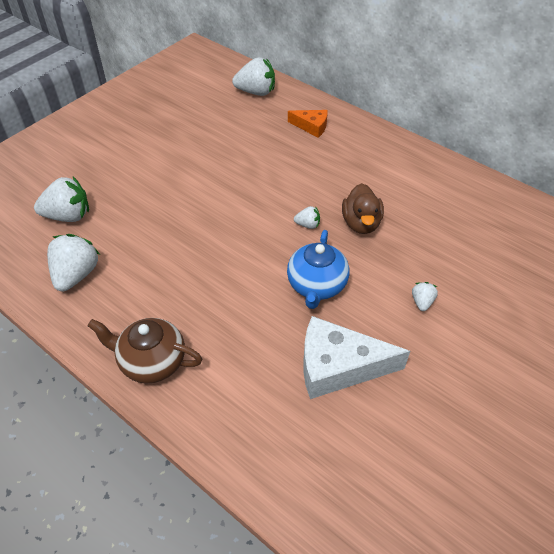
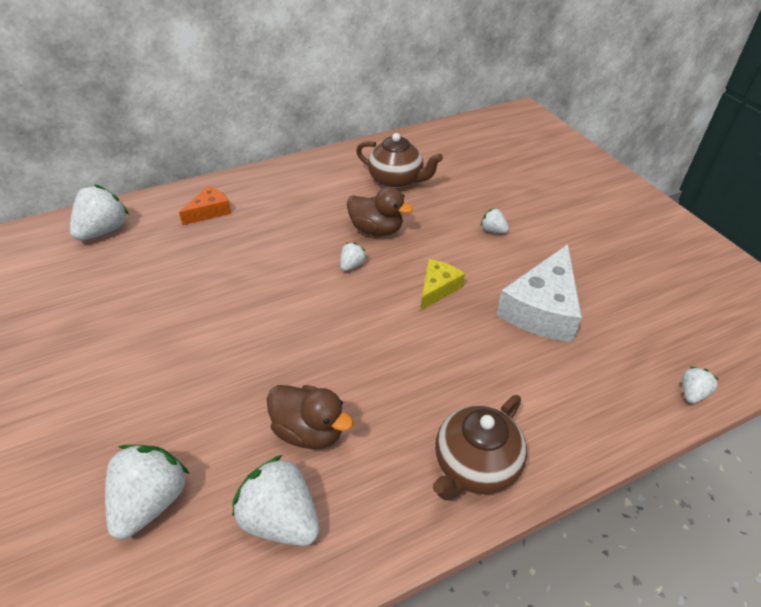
camera: 65 degrees left, 5 degrees down
(142, 262) = (309, 431): none -> brown duck
(298, 510) = (692, 393): none -> white strawberry
(316, 286) = (438, 288): blue teapot -> yellow cheese
(439, 212) = (396, 180): none -> brown teapot

